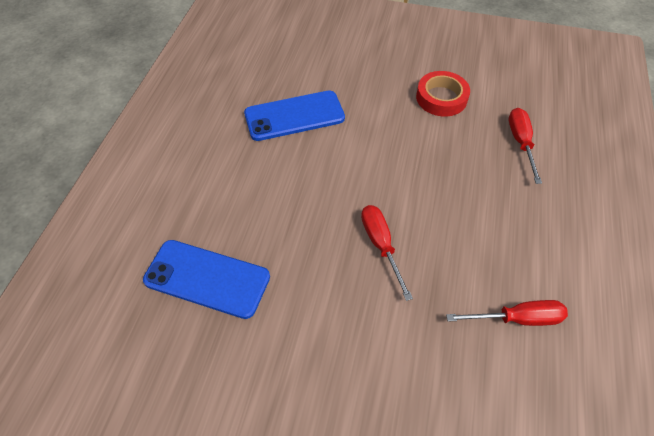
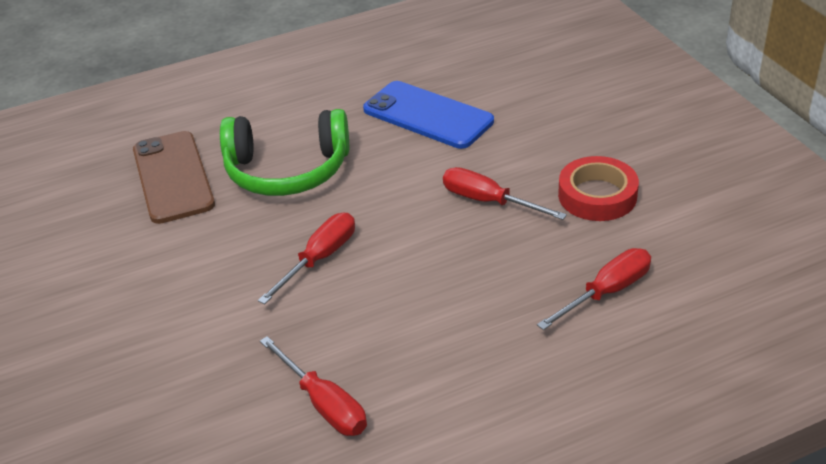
camera: 55 degrees right, 15 degrees down
(207, 279) = (172, 177): blue phone -> brown phone
(272, 211) = (287, 170): none -> green headphones
(403, 140) = (488, 201): none -> red screwdriver

